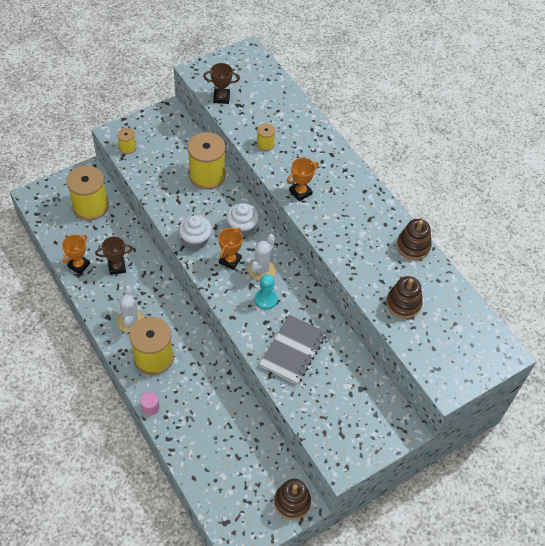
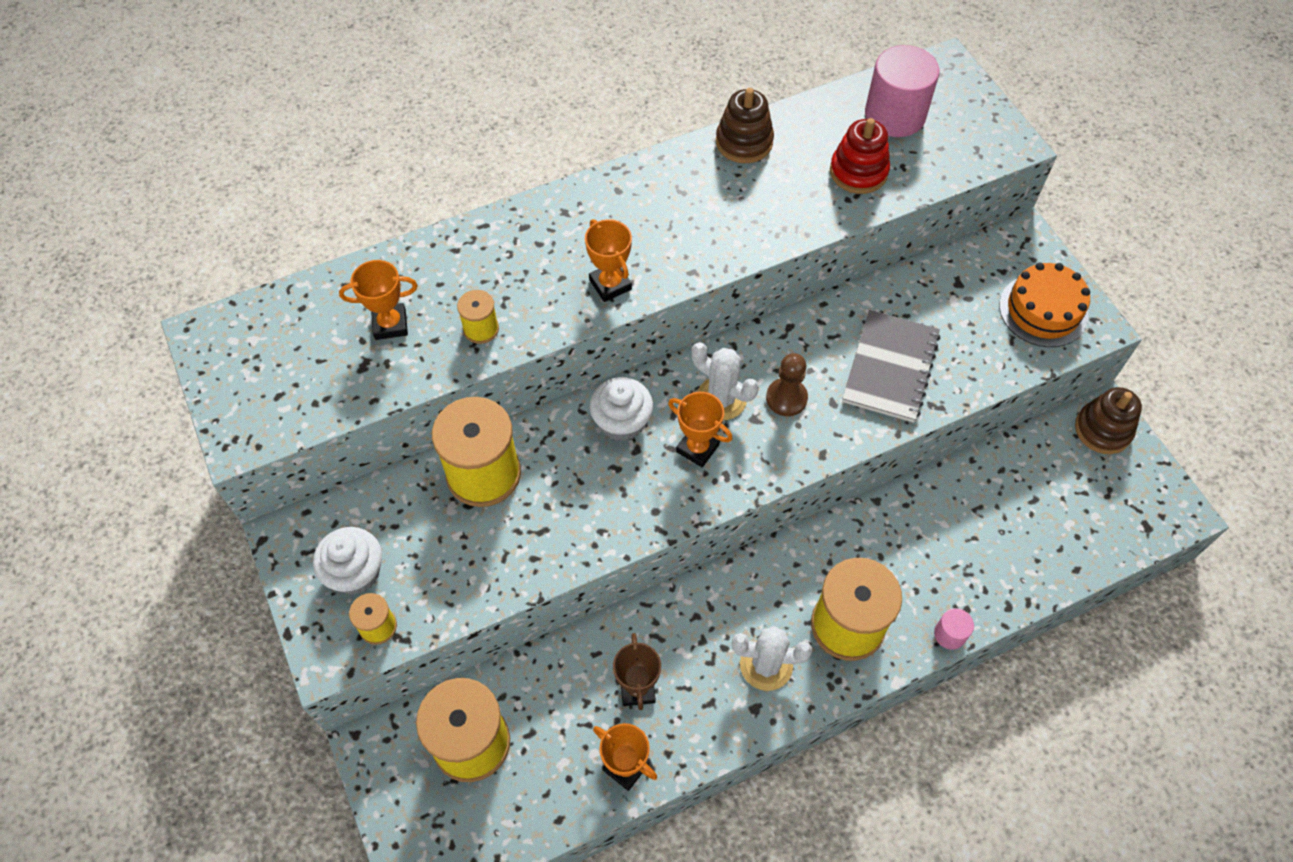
camera: 80 degrees left, 5 degrees up
(195, 239) = (643, 504): white cupcake -> white cupcake (355, 572)
(221, 98) = (335, 395): brown trophy -> none
(263, 111) = (390, 324): none -> orange trophy
(266, 299) = (786, 398): turquoise pawn -> brown pawn
(293, 350) = (890, 368): grey notebook -> grey notebook turned 75 degrees clockwise
(349, 436) = (1043, 310): none -> orange cake
(403, 303) = (858, 172): brown stacking toy -> red stacking toy
(455, 323) = (895, 115): none -> pink cylinder

